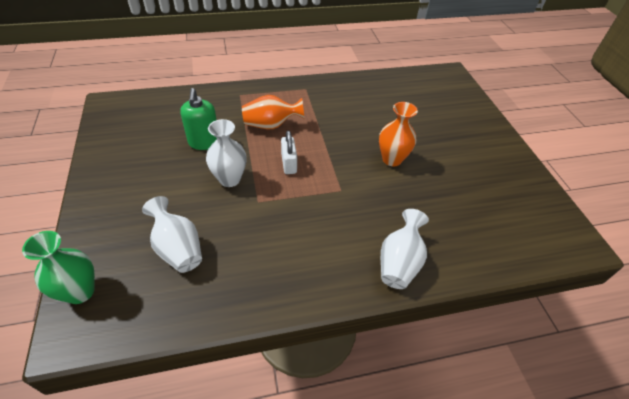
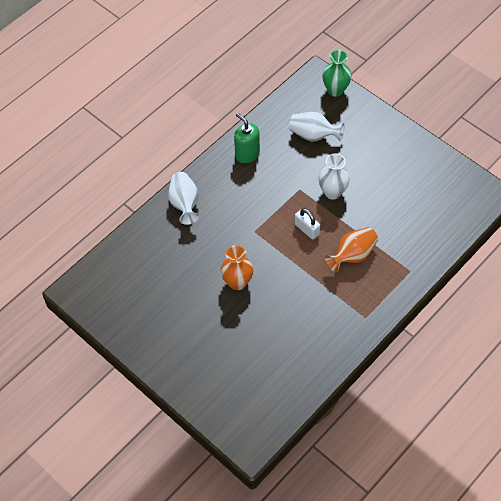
camera: 150 degrees right, 10 degrees up
(204, 142) = (381, 208): green soap dispenser -> green soap dispenser (247, 154)

